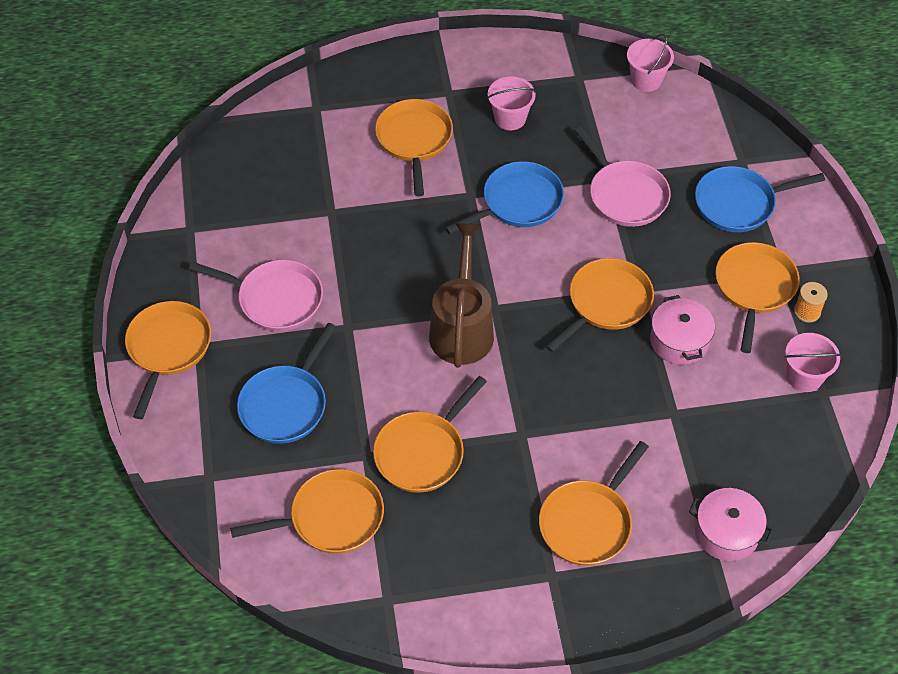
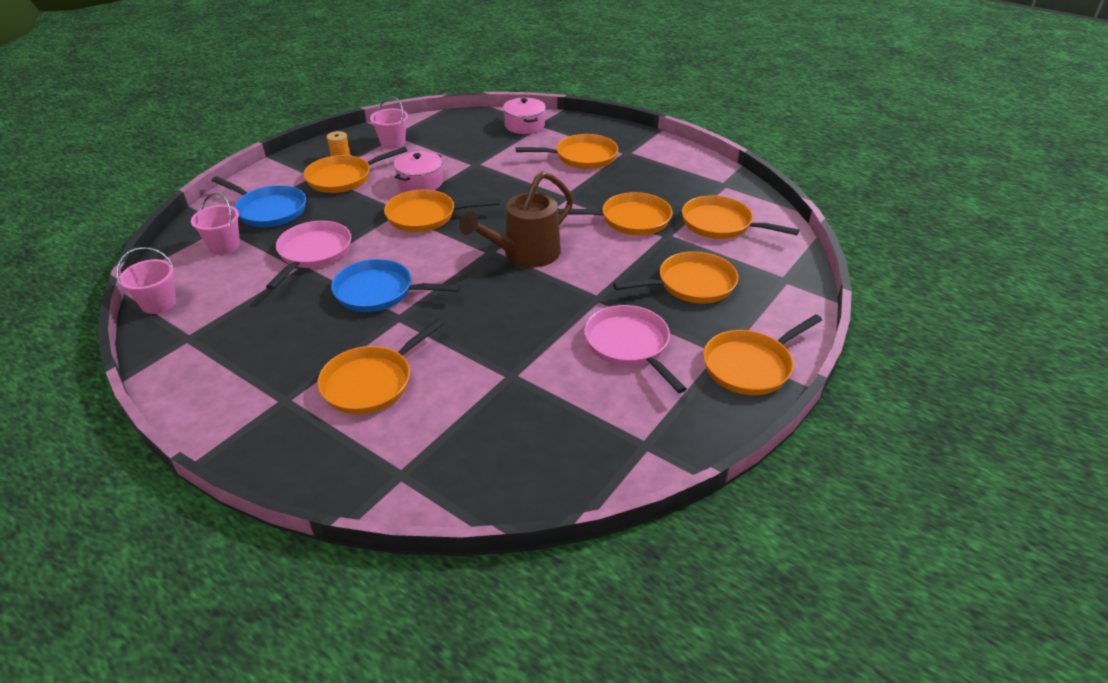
camera: 135 degrees left, 15 degrees down
(286, 404) = (691, 284): blue pan -> orange pan
(510, 118) = (283, 346): pink bucket -> pink bucket (224, 245)

